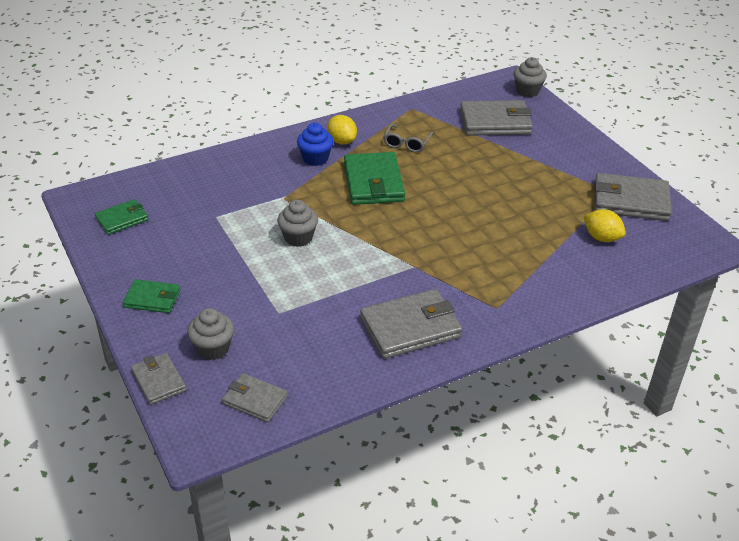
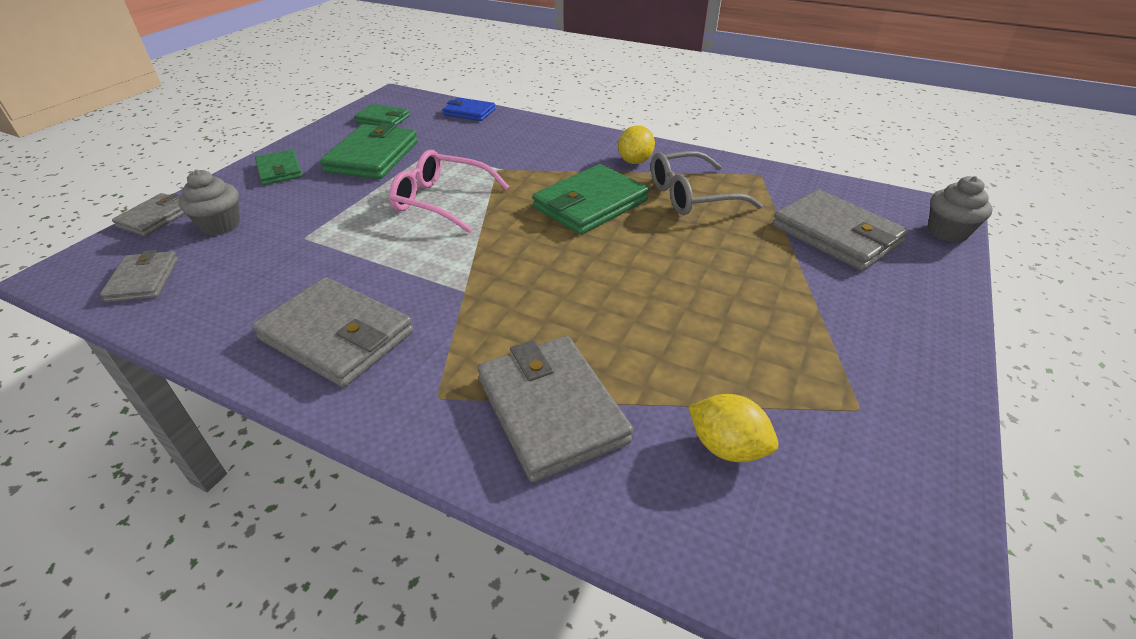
camera: 55 degrees right, 0 degrees up
(170, 174) = (469, 112): none -> blue wallet
(188, 246) = (372, 156): none -> green wallet
(298, 238) = (441, 201): grey cupcake -> pink glasses
(315, 158) = (585, 160): blue cupcake -> none
(406, 143) = (691, 196): grey glasses -> grey glasses, size x1.57
(601, 238) = (726, 447): yellow lemon -> yellow lemon turned 60 degrees counterclockwise
(630, 201) = (872, 444): grey wallet -> grey wallet (551, 410)

